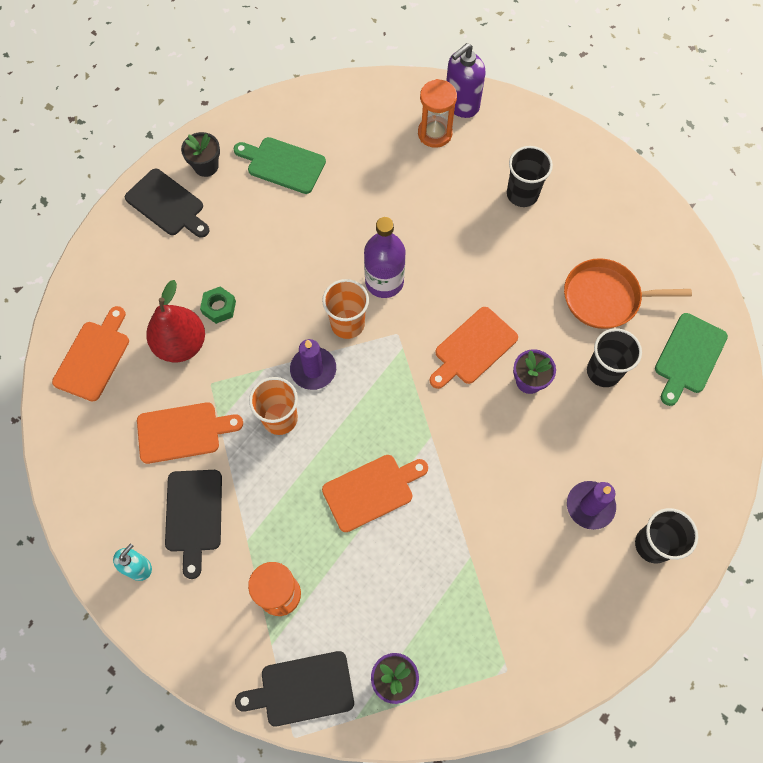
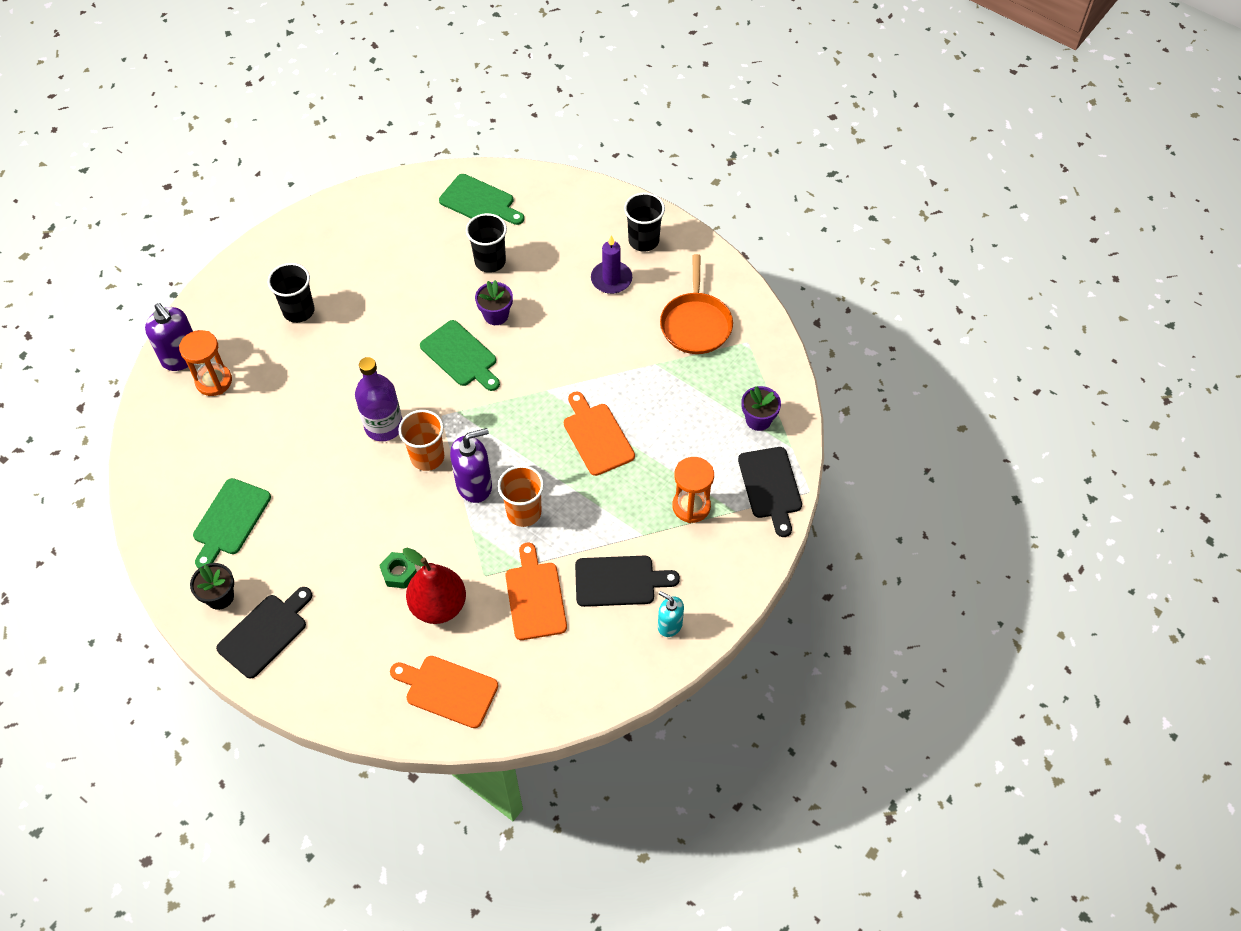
camera: 90 degrees left, 10 degrees down
(313, 369) = (474, 485): purple candle -> purple soap dispenser
(473, 348) = (461, 356): orange cutting board -> green cutting board
(605, 297) = (417, 255): orange pan -> orange pan (696, 324)

